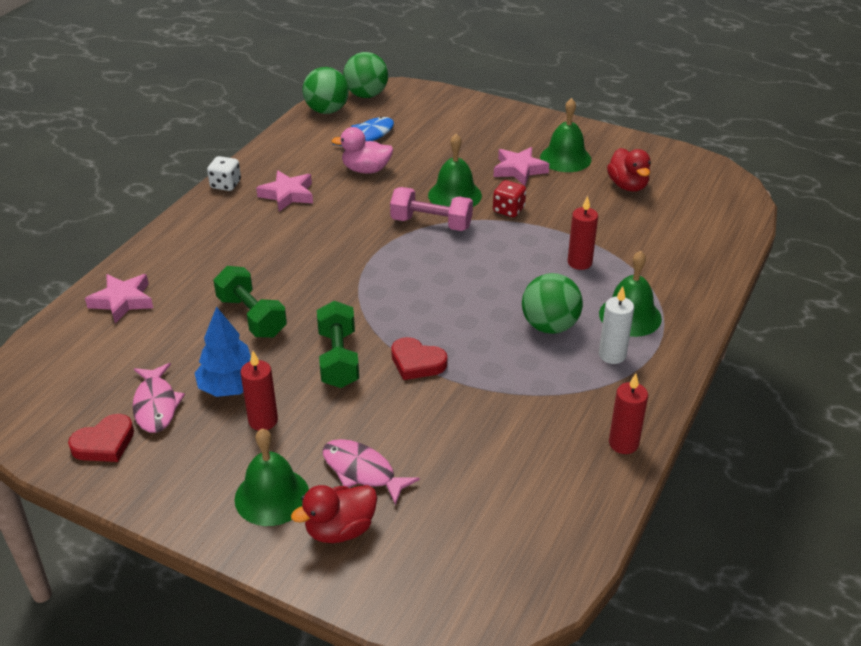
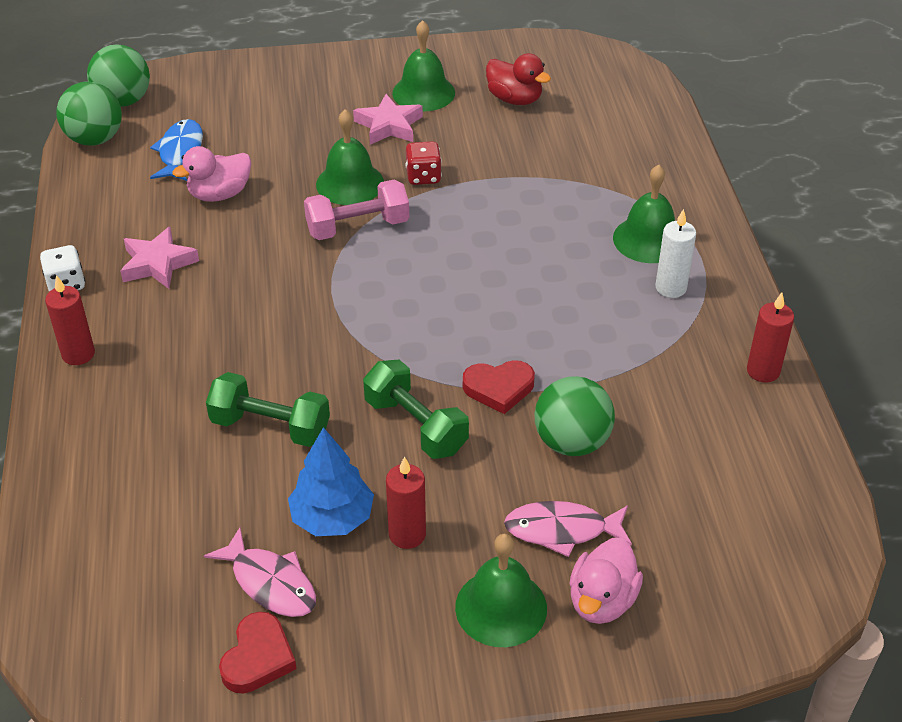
camera: 35 degrees left, 5 degrees up
(122, 301) = (93, 485): pink star -> none
(340, 530) = (602, 601): red duck -> pink duck
(549, 326) = (586, 286): green ball -> green ball (571, 442)
(579, 262) = (549, 204): red candle -> red candle (78, 354)

